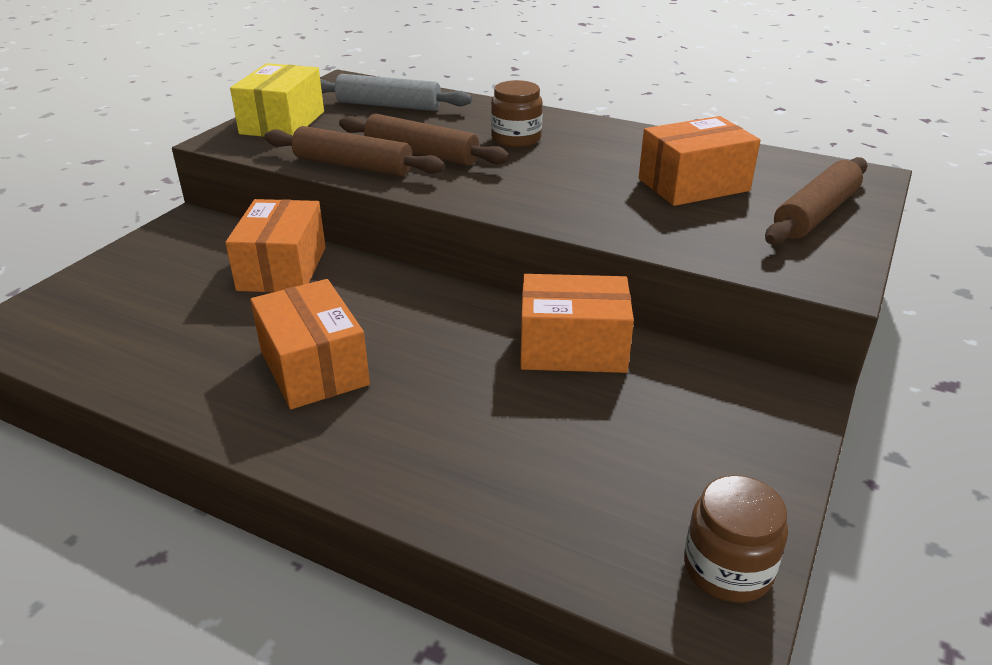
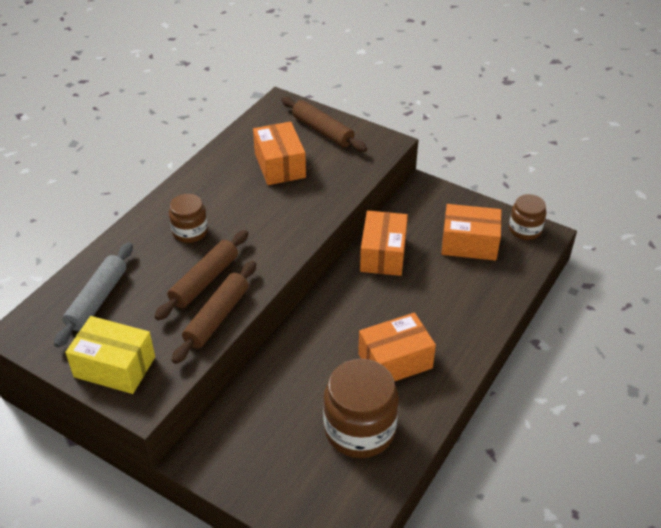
camera: 85 degrees left, 10 degrees up
(183, 337) = (359, 429): none -> brown jar
(282, 268) = (280, 387): orange box -> orange box (469, 244)

